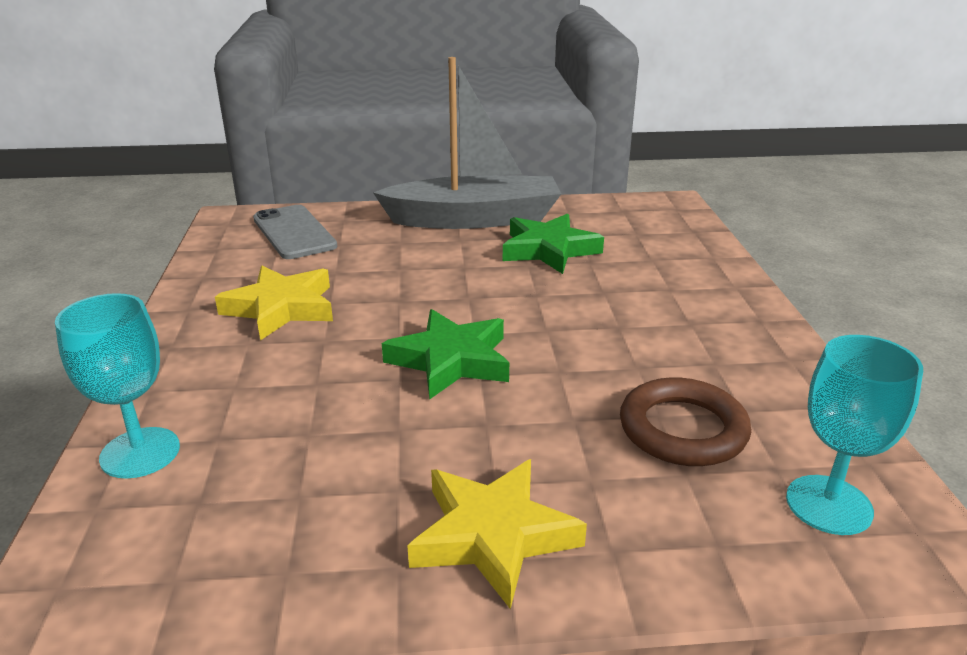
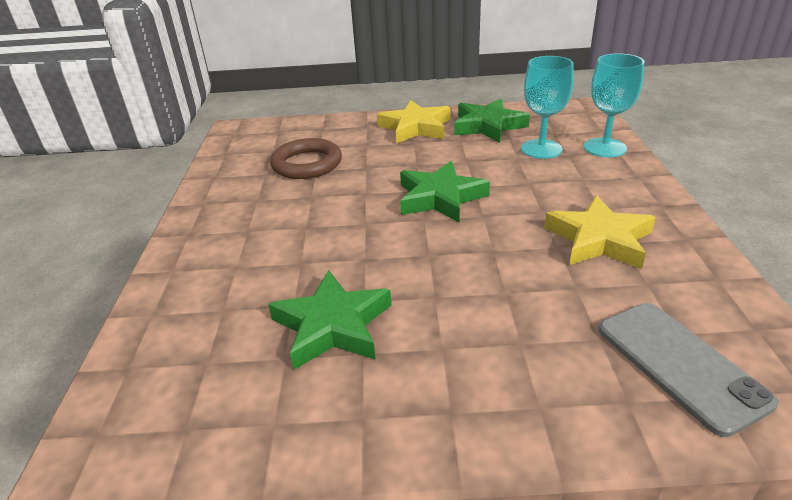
camera: 175 degrees left, 5 degrees up
(326, 534) = (488, 126): none -> green star
(474, 219) = (422, 401): grey boat -> none
(829, 505) = (262, 139): turquoise goblet -> turquoise goblet (541, 149)

